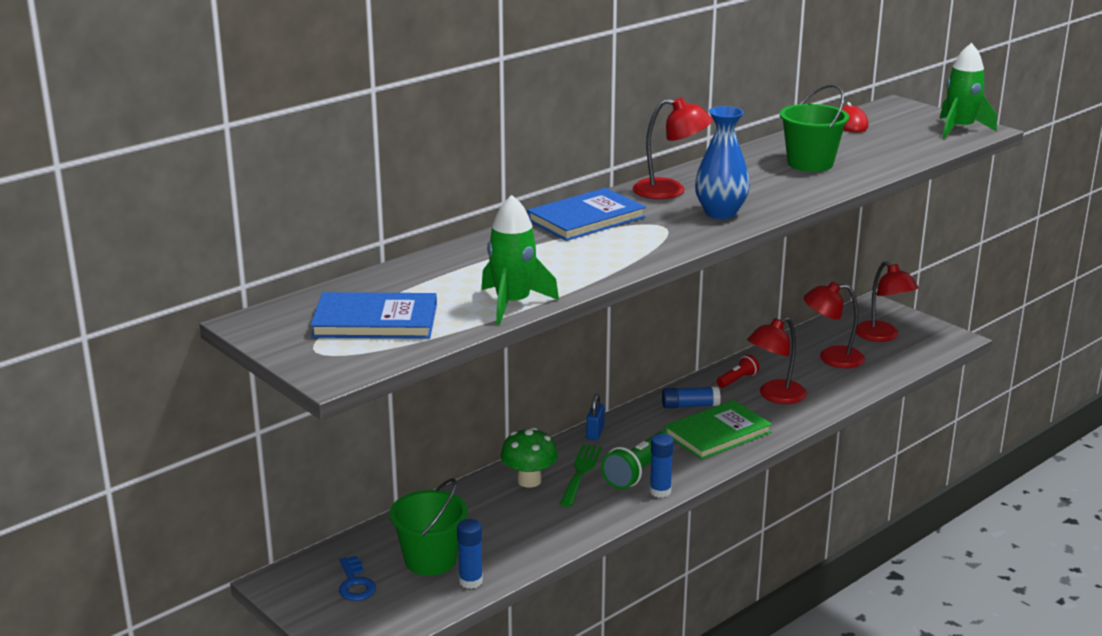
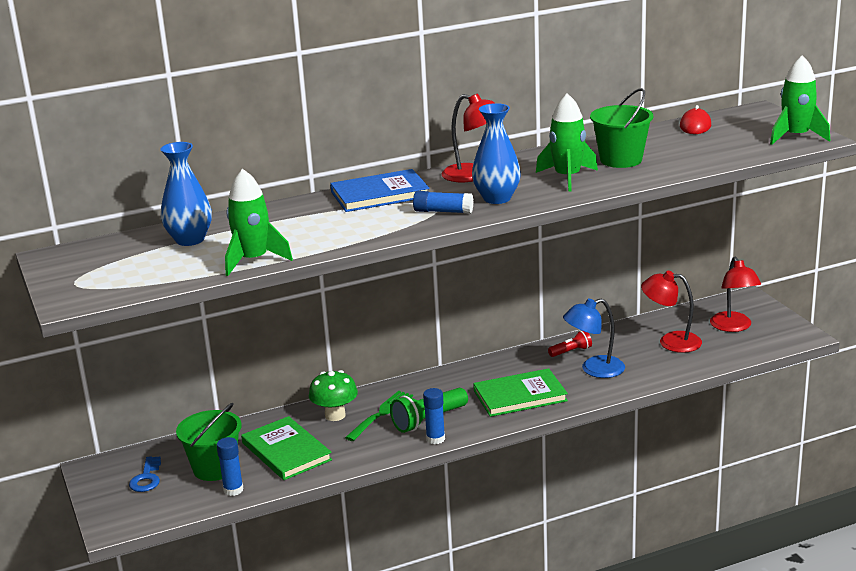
camera: 20 degrees right, 0 degrees up
(375, 321) = (138, 264): blue book -> none
(411, 287) = (190, 240): none -> blue vase
(502, 528) = (286, 451): none -> green book
(595, 432) = (416, 382): blue padlock -> none
(690, 406) = (513, 369): blue glue stick -> blue glue stick (443, 211)
(773, 186) = (567, 177): none -> green rocket
(775, 396) = (594, 369): red lamp -> blue lamp

